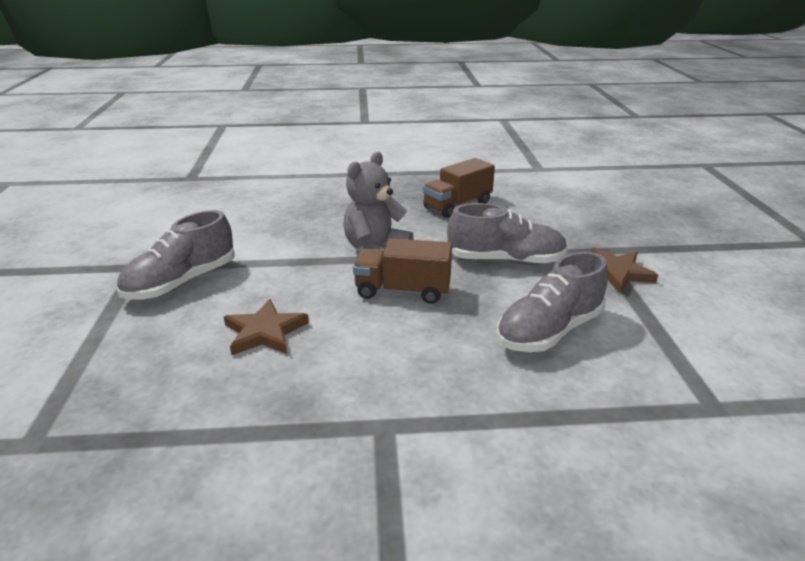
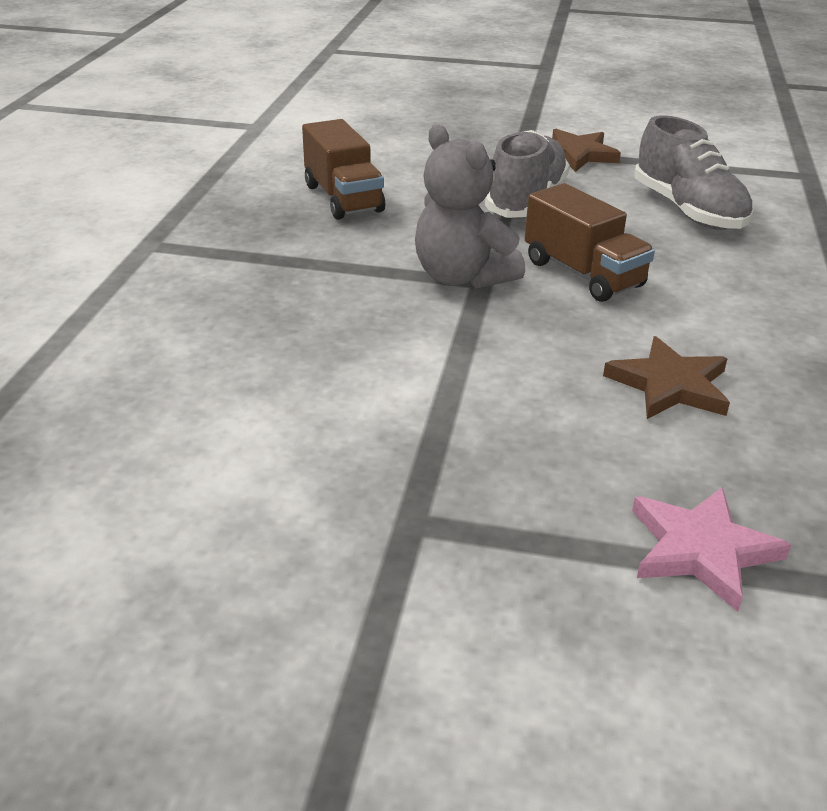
camera: 75 degrees left, 5 degrees up
(99, 348) = (702, 550): none -> pink star
(181, 282) = (497, 462): grey shoe -> none
(403, 291) = (583, 274): brown truck -> brown truck turned 60 degrees counterclockwise

